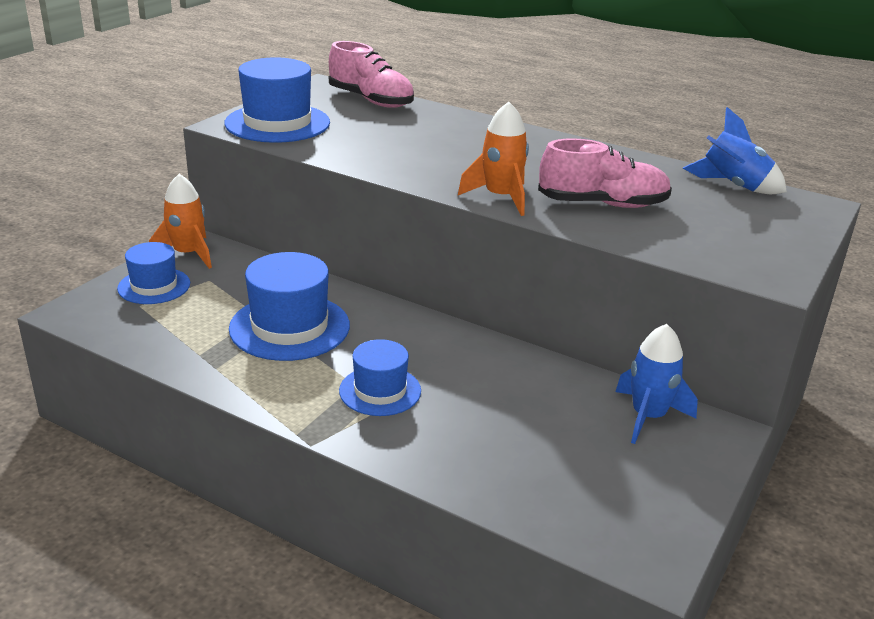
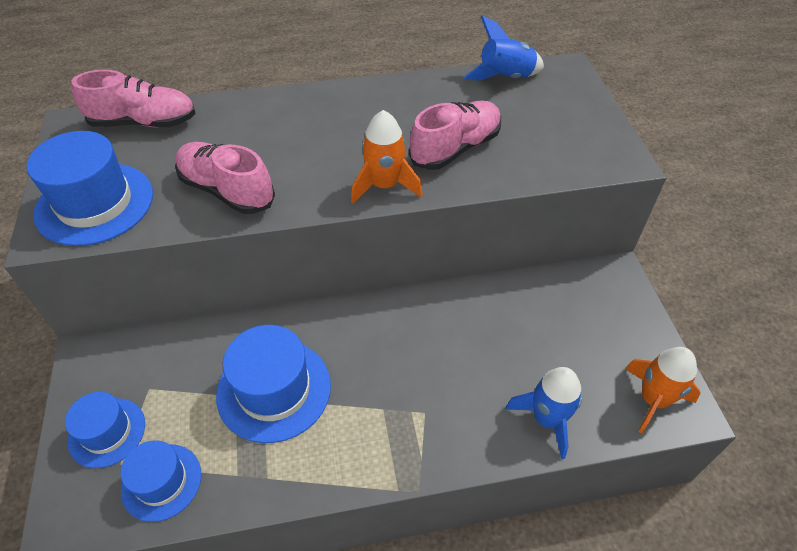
camera: 40 degrees left, 20 degrees up
(187, 254) = (94, 373): orange rocket -> orange rocket (653, 400)
(373, 152) = (227, 191): none -> pink shoe
(380, 391) = (406, 401): blue hat -> blue hat (161, 482)
(648, 416) = (572, 293): blue rocket -> blue rocket (546, 419)

